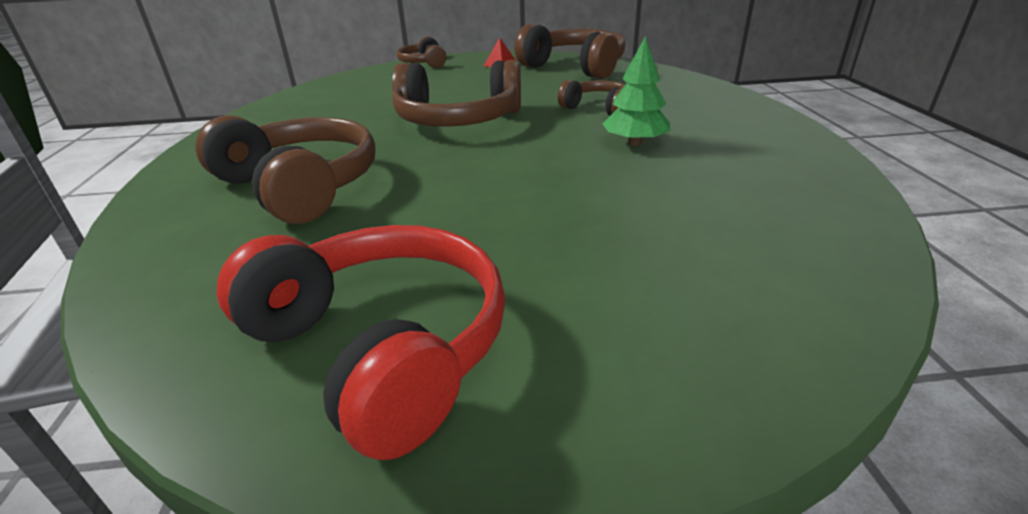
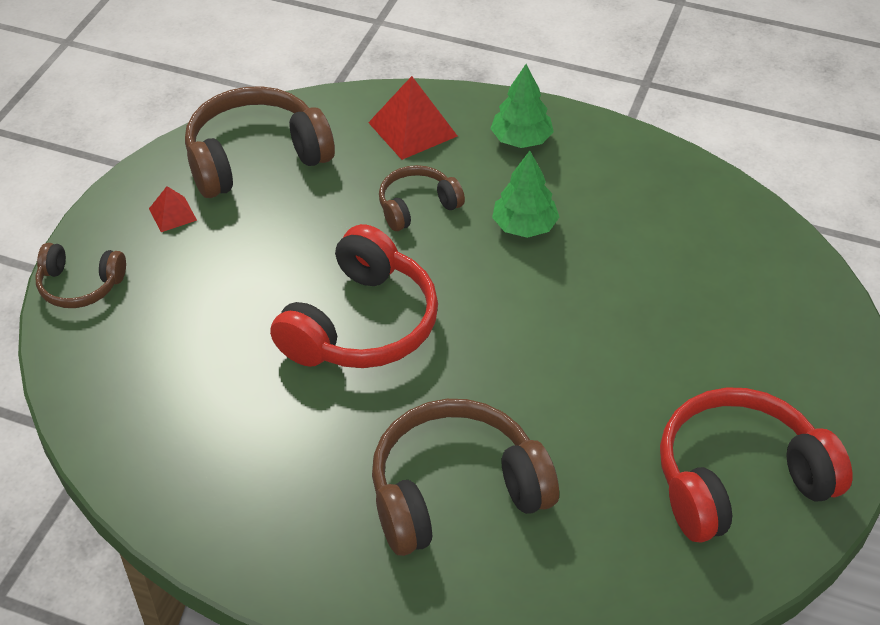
camera: 65 degrees left, 15 degrees up
(458, 120) = (361, 324): brown headphones -> red headphones
(674, 90) = (413, 129): none -> red pyramid
(733, 120) = (521, 140): none -> green tree

